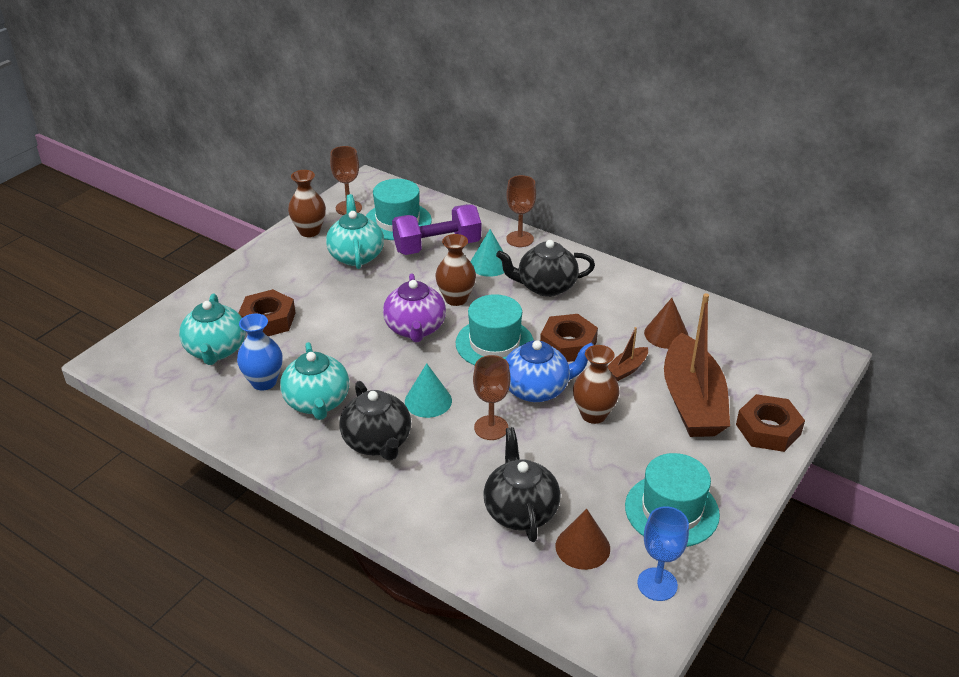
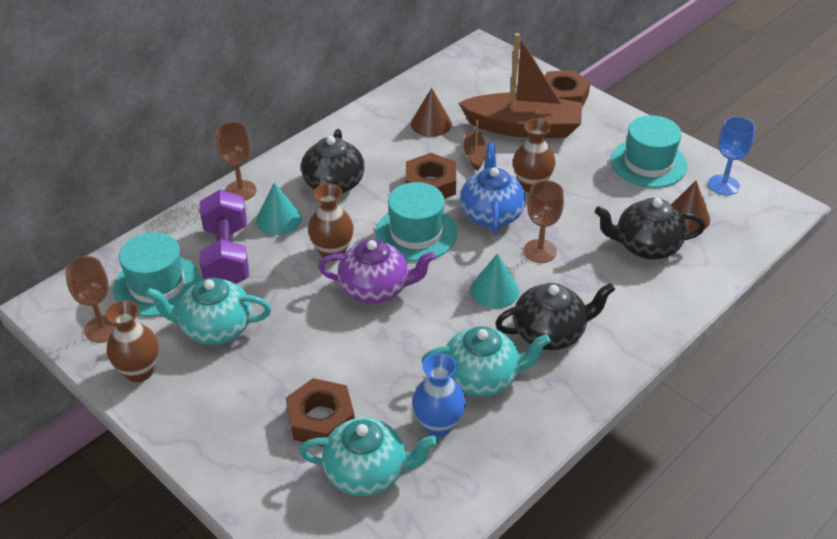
camera: 80 degrees left, 5 degrees up
(626, 369) = (474, 155): brown boat -> brown boat turned 150 degrees counterclockwise

